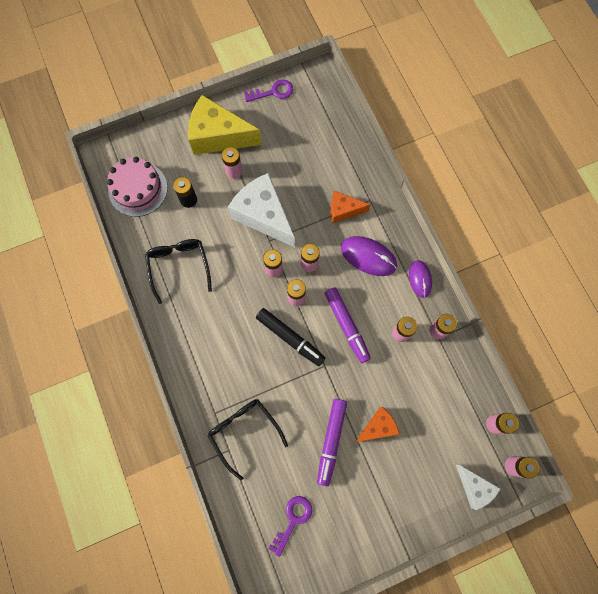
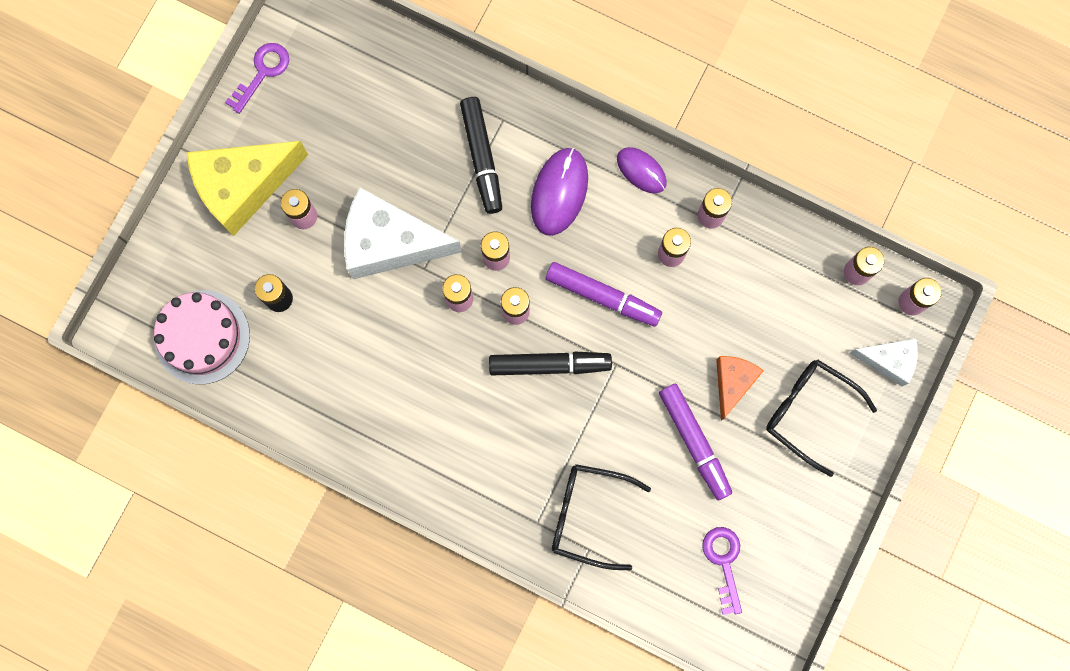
camera: 40 degrees left, 5 degrees up
(179, 267) = (342, 390): black glasses -> black glasses (809, 412)
(343, 210) = (482, 158): orange cheese -> black marker
(368, 256) = (559, 192): purple mouse -> purple mouse turned 60 degrees counterclockwise

